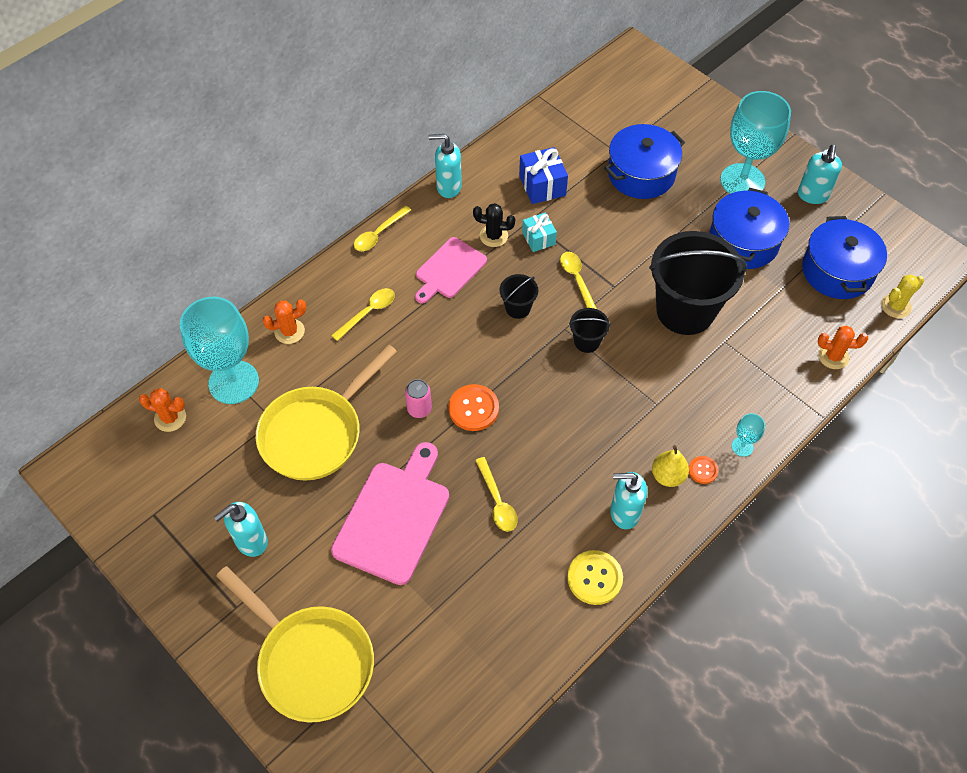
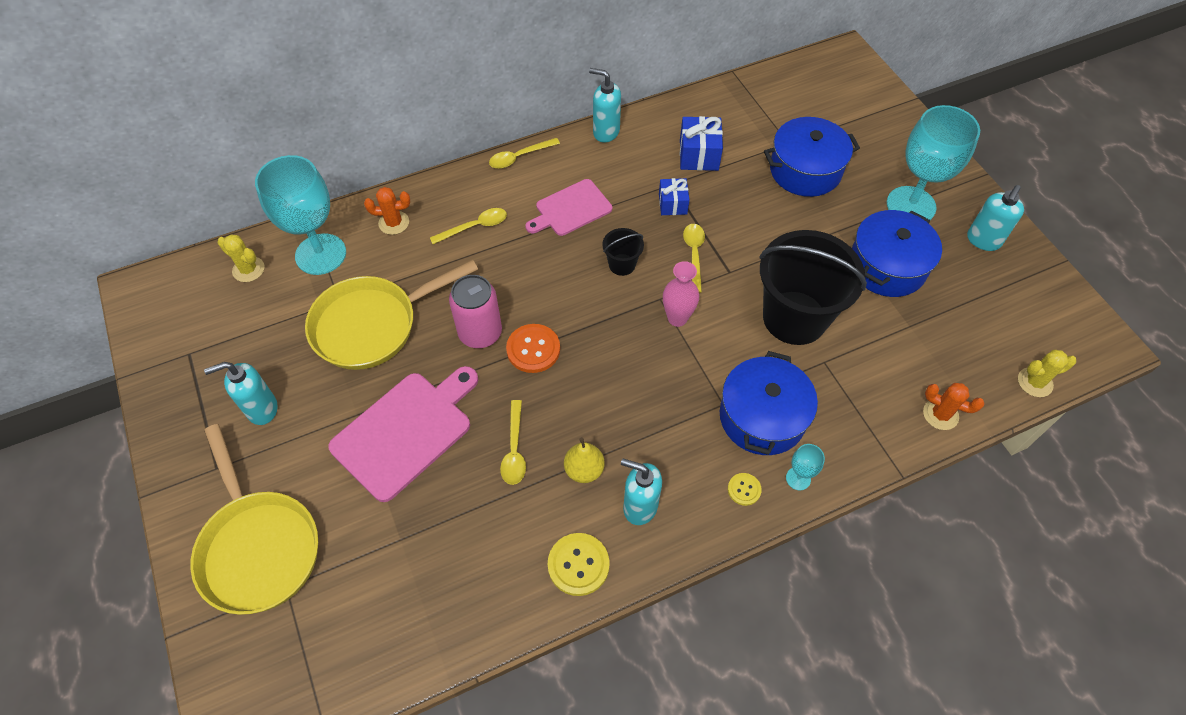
camera: 20 degrees right, 0 degrees up
(170, 418) = (248, 269): orange cactus -> yellow cactus
(419, 409) = (480, 333): pink can -> pink can, size x1.70
(493, 236) = (629, 189): black cactus -> none
(538, 238) = (672, 204): turquoise gift -> blue gift
(586, 341) = (677, 318): black bucket -> pink vase
(668, 476) = (703, 483): yellow pear -> yellow pear (584, 470)
(703, 470) = (744, 489): orange button -> yellow button
(837, 271) = (981, 325): blue pot -> blue pot (762, 417)

